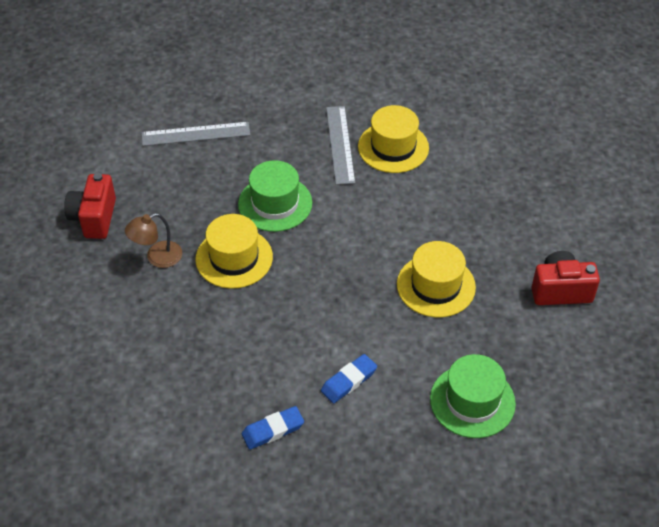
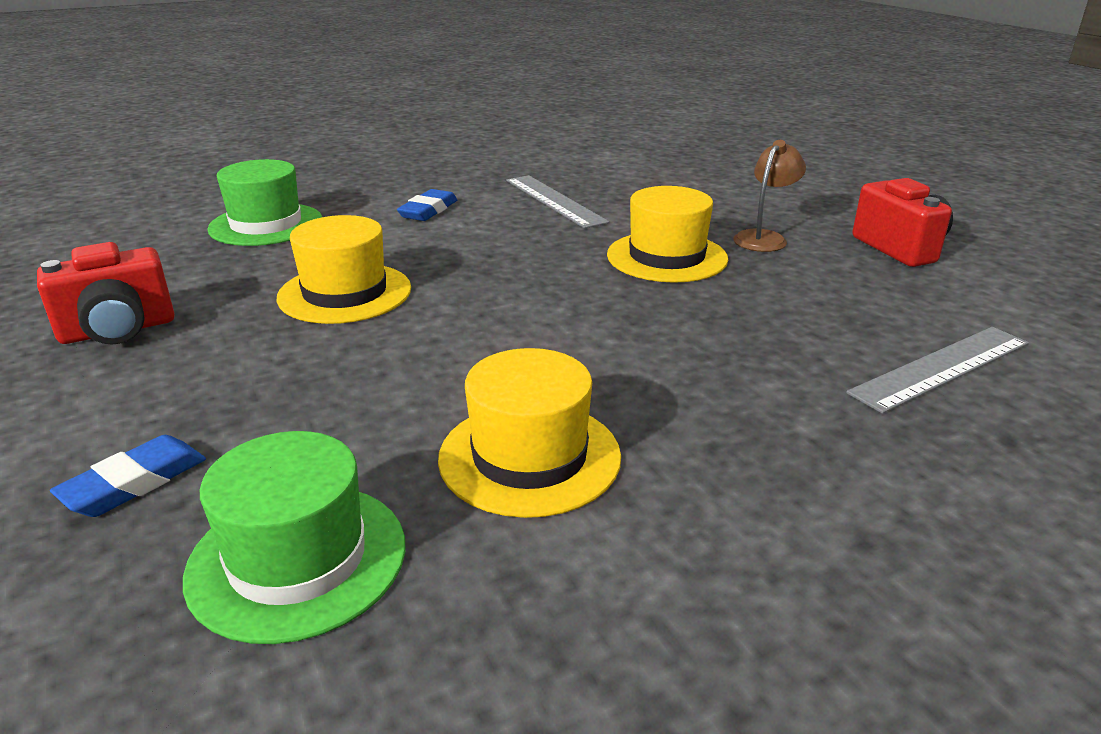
camera: 155 degrees right, 20 degrees down
(273, 430) = (489, 177): blue eraser -> blue eraser (134, 483)
(275, 203) = (677, 317): green hat -> green hat (297, 559)
(340, 144) = (652, 428): grey ruler -> grey ruler (554, 201)

